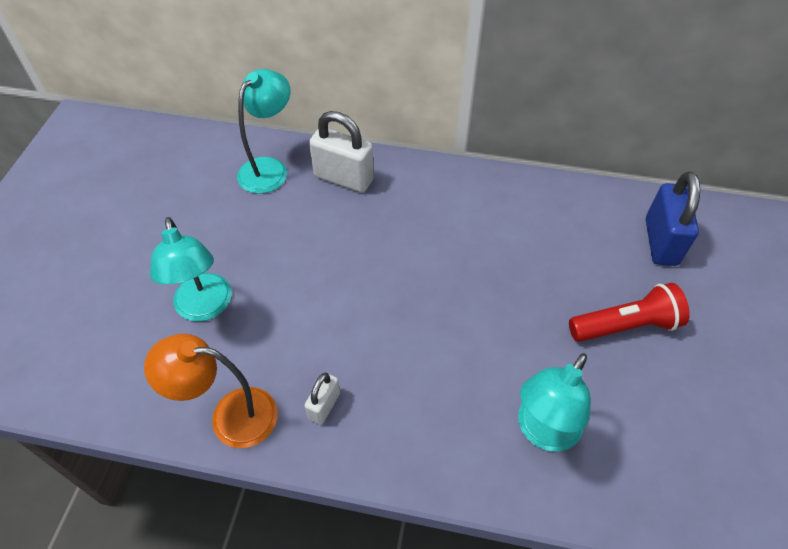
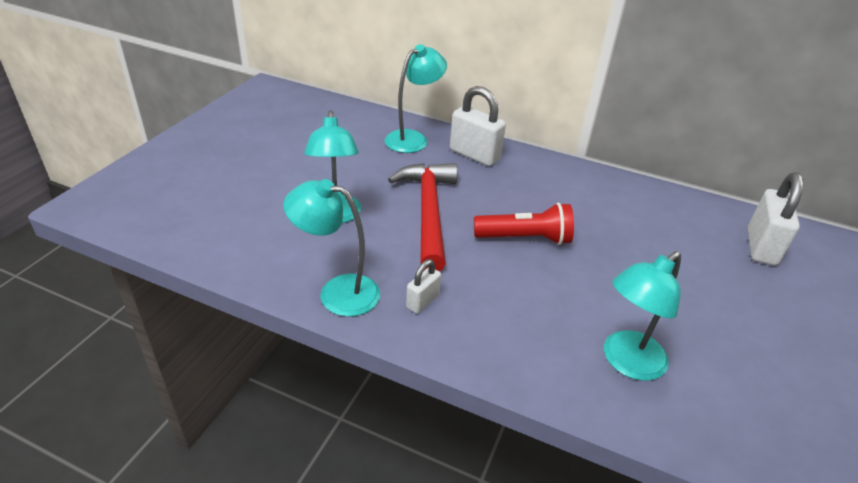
camera: 10 degrees right, 15 degrees down
(230, 416) = (337, 292): orange lamp -> turquoise lamp
(307, 277) = (428, 212): none -> red hammer
(626, 325) = (720, 300): red flashlight -> red flashlight (525, 238)
(660, 242) = (761, 247): blue padlock -> white padlock

